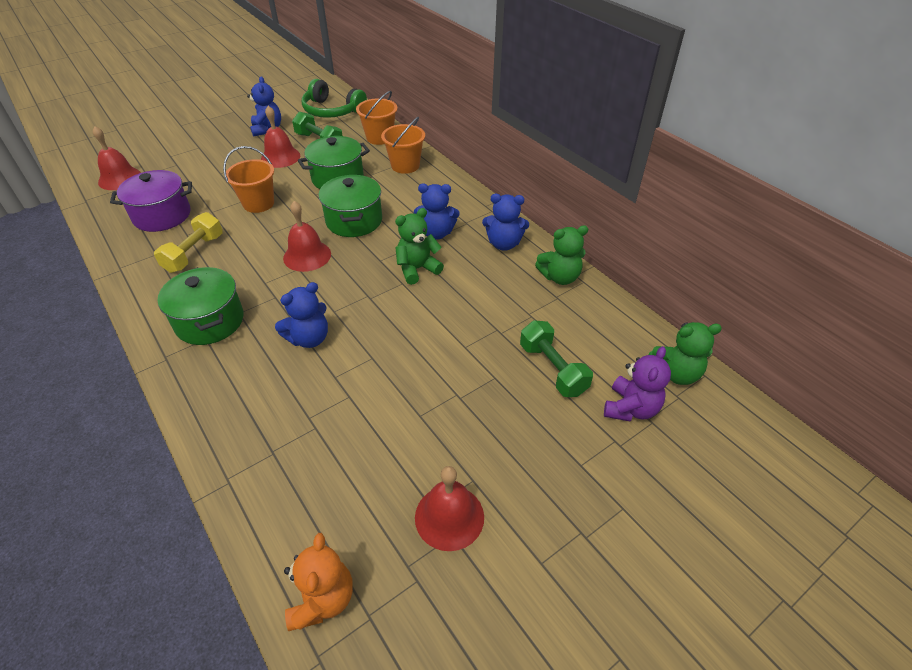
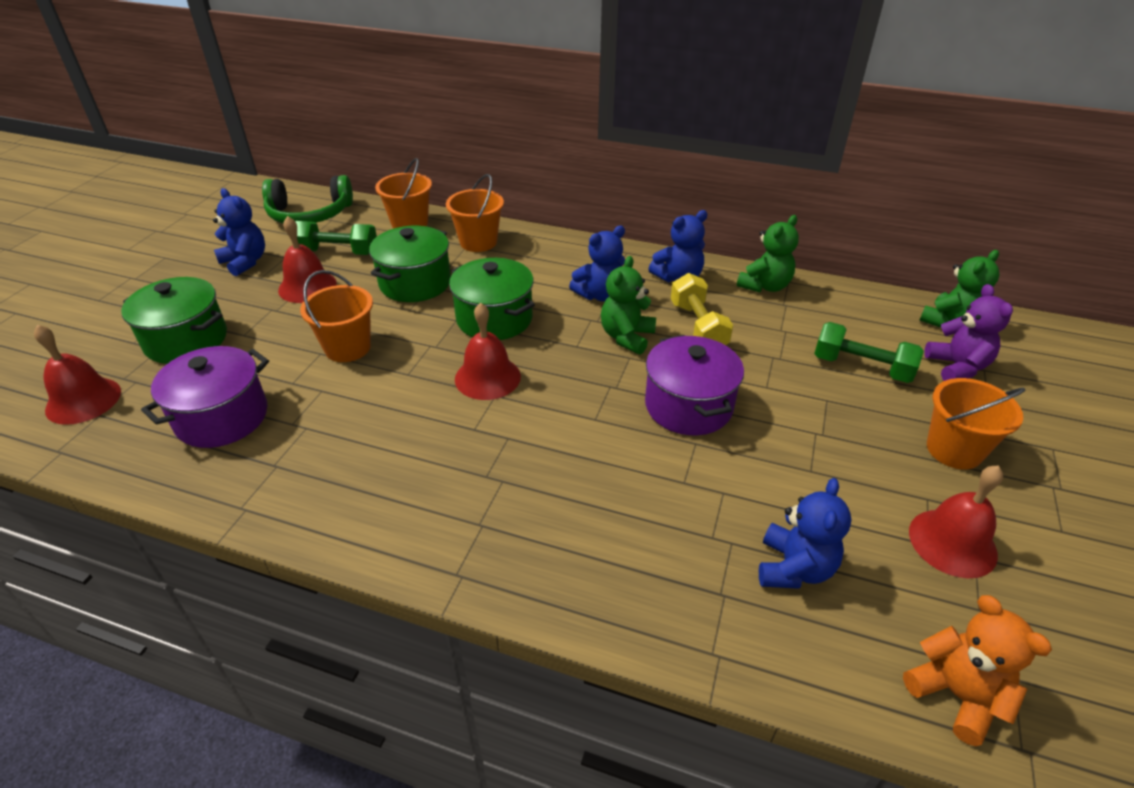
camera: 35 degrees left, 5 degrees down
(194, 253) = (334, 440): yellow dumbbell -> yellow dumbbell (698, 326)
(210, 321) = (462, 504): green pot -> green pot (186, 340)
(309, 338) = (605, 459): blue teddy bear -> blue teddy bear (794, 568)
(397, 332) = (688, 406): none -> purple pot
(540, 462) = (954, 450): none -> orange bucket

